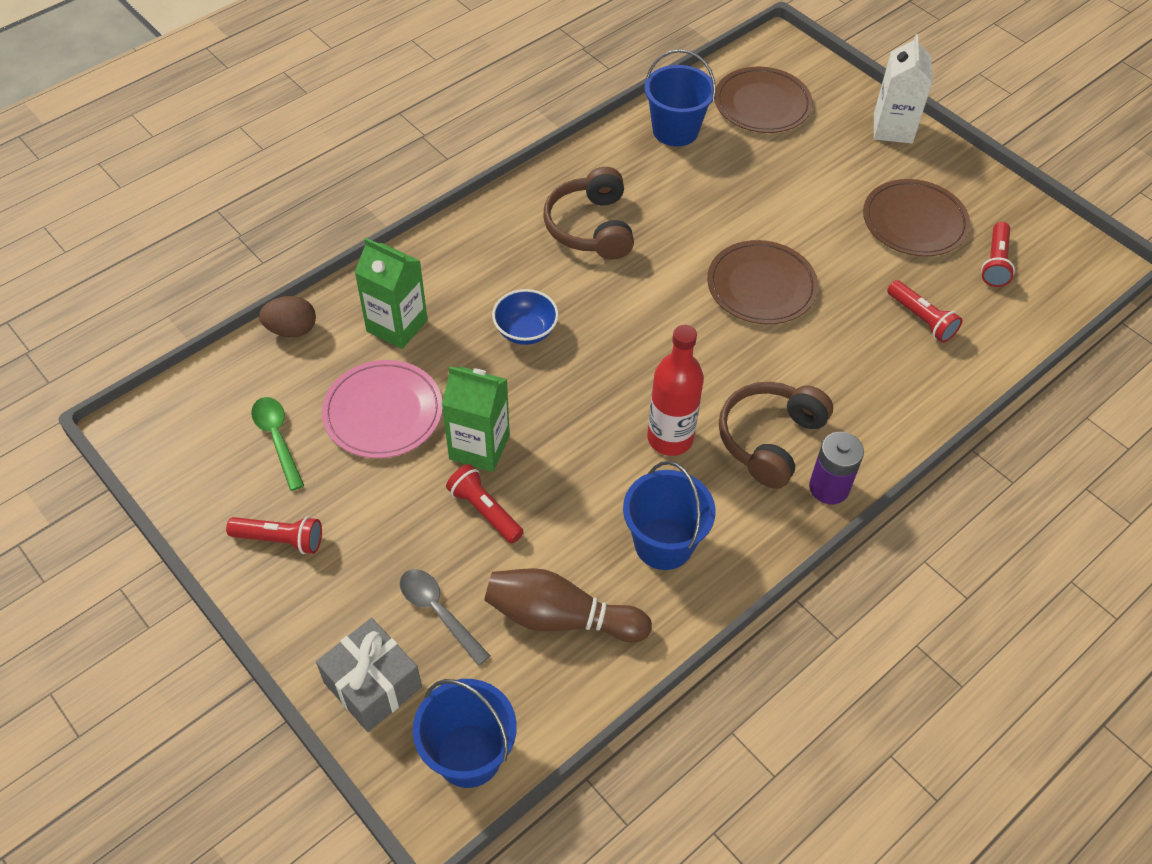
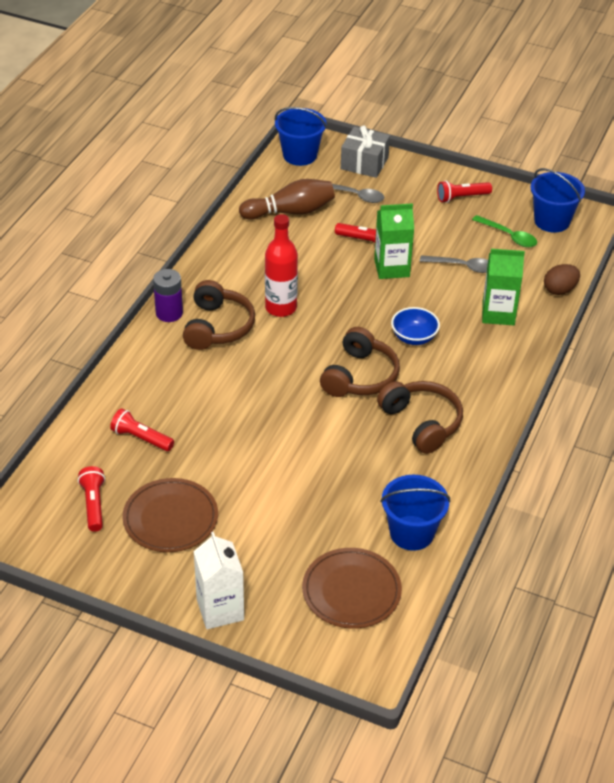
camera: 155 degrees right, 10 degrees down
(383, 412) = (462, 266): pink plate -> grey spoon
(625, 304) = (360, 376): none -> brown headphones
(663, 544) = (254, 257): blue bucket -> blue bucket (552, 221)
(761, 286) = (270, 422): brown plate -> none

